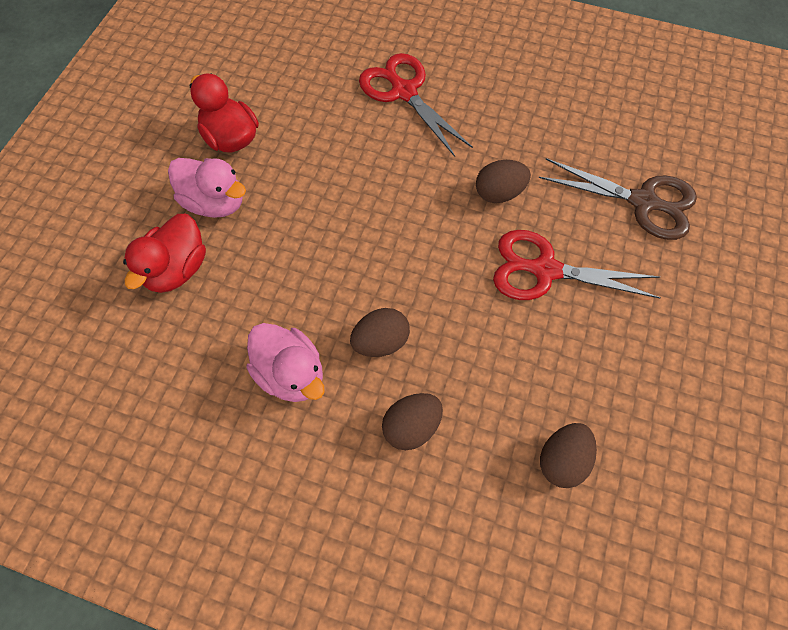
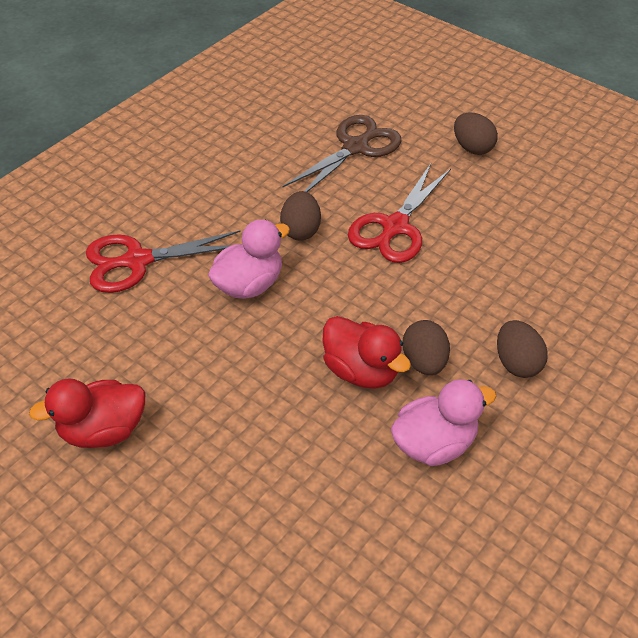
camera: 70 degrees left, 15 degrees down
(177, 269) = (263, 525): red duck -> red duck (361, 371)
(215, 202) = (188, 466): pink duck -> pink duck (249, 284)
(562, 460) = (571, 274): brown egg -> brown egg (472, 148)

